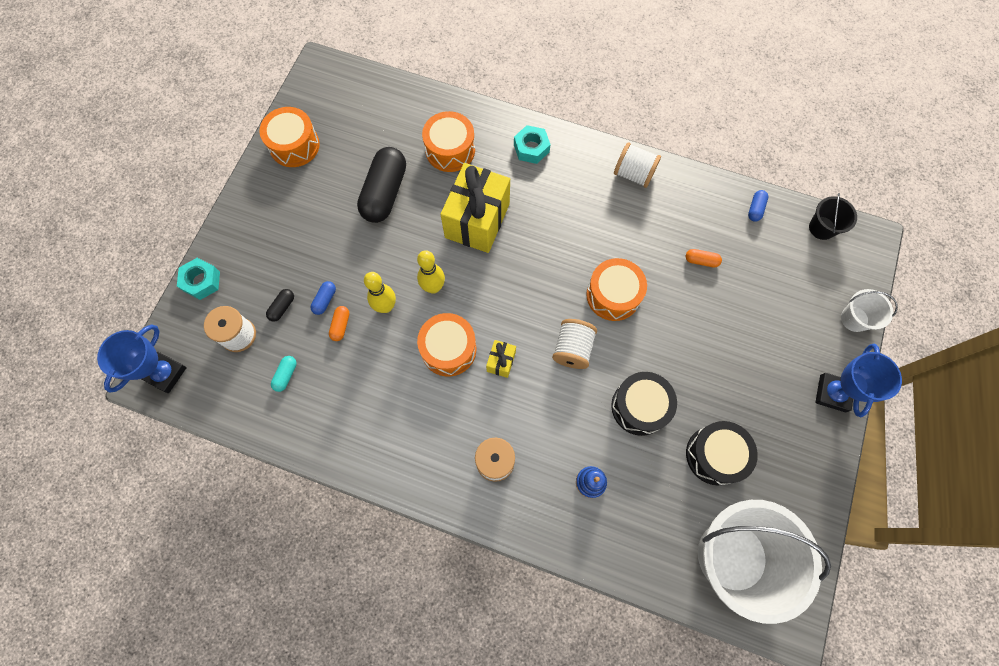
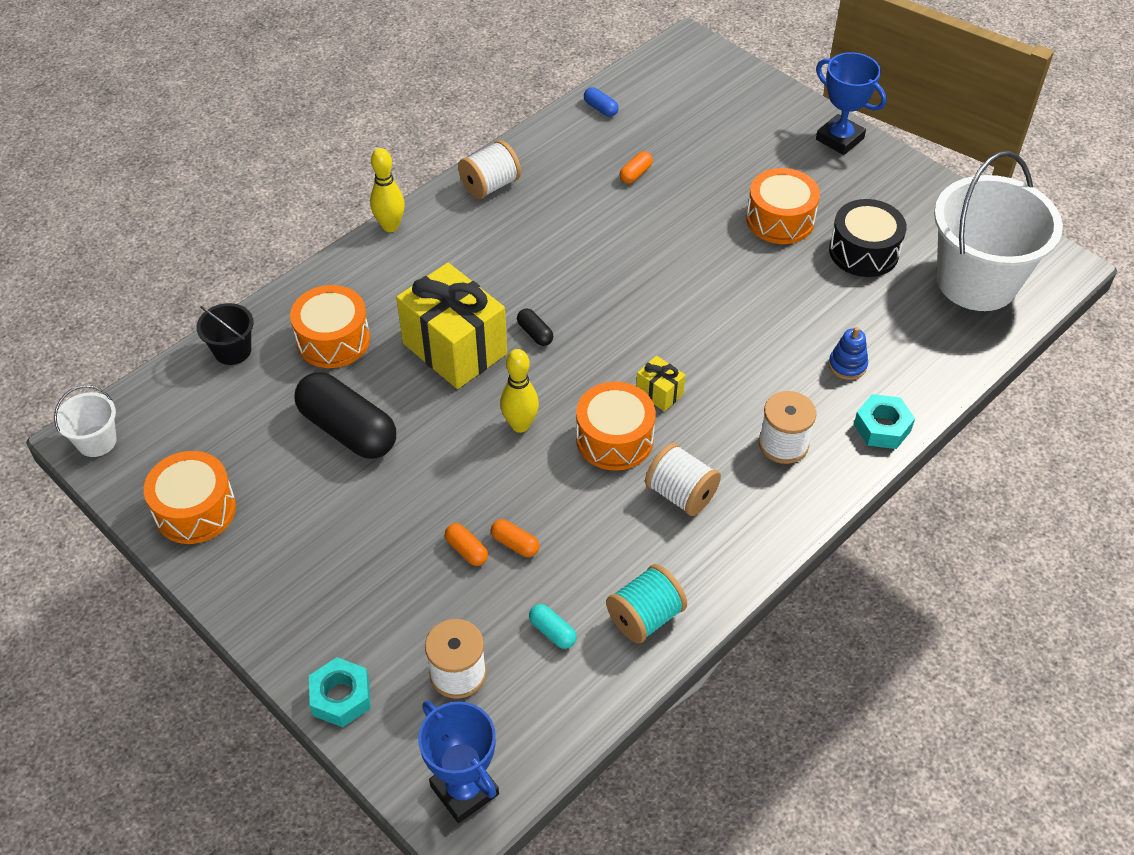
camera: 65 degrees left, 20 degrees down
(282, 307) = (447, 605): black capsule -> black capsule (535, 333)
(317, 426) = (645, 617): none -> turquoise spool
(325, 300) = (467, 550): blue capsule -> orange capsule
(386, 307) = (517, 485): yellow bowling pin -> yellow bowling pin (390, 226)
(531, 148) = (389, 261): turquoise nut -> turquoise nut (882, 427)
(572, 349) = (679, 321): white spool -> white spool (681, 494)
(613, 295) = (633, 261): orange drum -> orange drum (780, 220)
(639, 407) = (779, 290): black drum -> none
(822, 228) = (654, 71): black bucket -> black bucket (232, 351)
(854, 319) = (768, 91): white bucket -> white bucket (96, 441)

